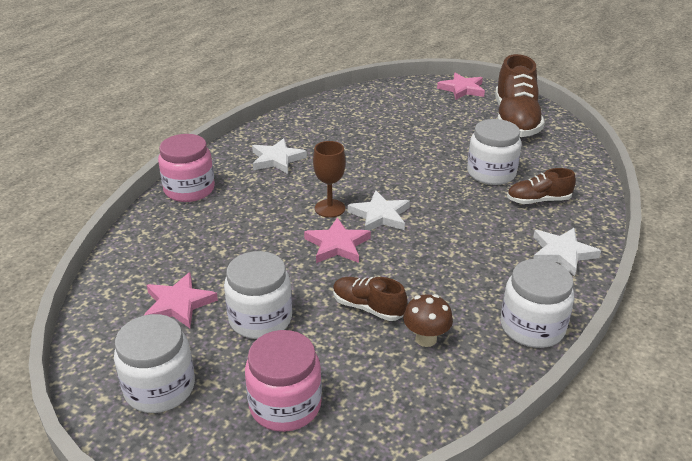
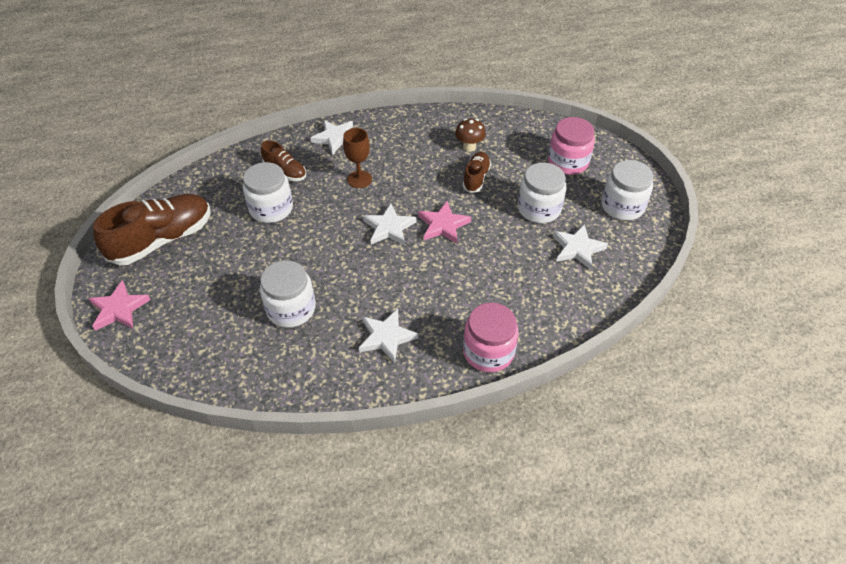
camera: 135 degrees left, 15 degrees up
(178, 304) = (577, 248): pink star -> white star
(330, 208) = (411, 256): brown goblet -> brown goblet (359, 179)
(368, 307) = (476, 178): brown shoe -> brown shoe turned 150 degrees counterclockwise
(532, 327) = (414, 121): white jar -> white jar (291, 309)

